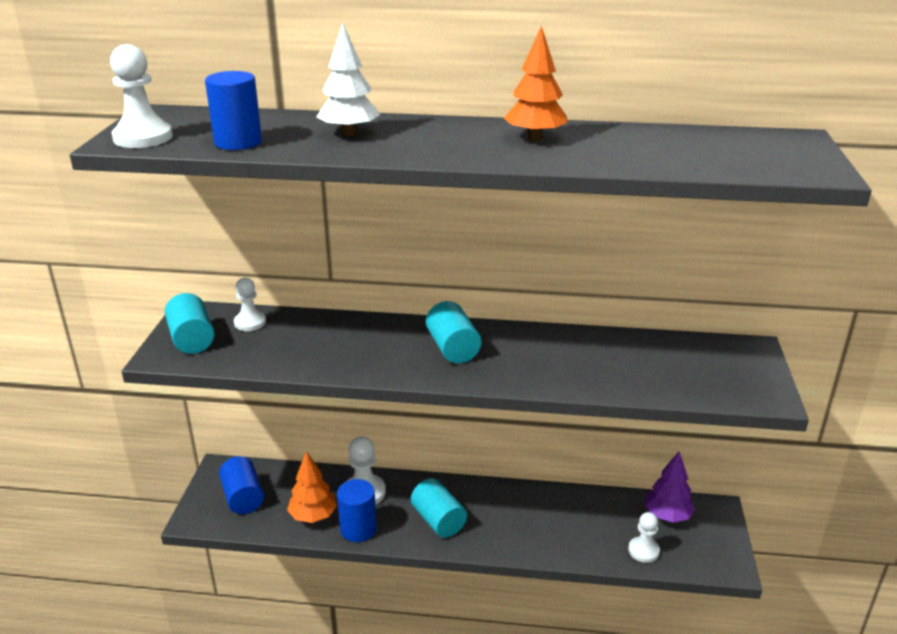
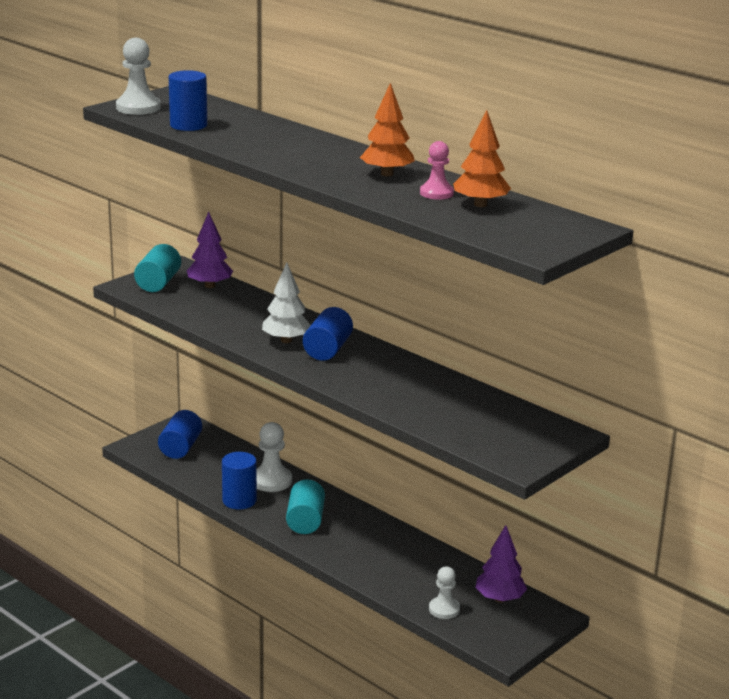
camera: 35 degrees right, 5 degrees down
(250, 322) = (210, 286): white pawn -> purple tree
(313, 516) = (216, 479): orange tree -> orange tree (480, 204)
(349, 133) = (268, 138): white tree -> white tree (286, 340)
(453, 348) = (327, 350): turquoise cylinder -> blue cylinder
(617, 143) = (436, 193): none -> pink pawn

